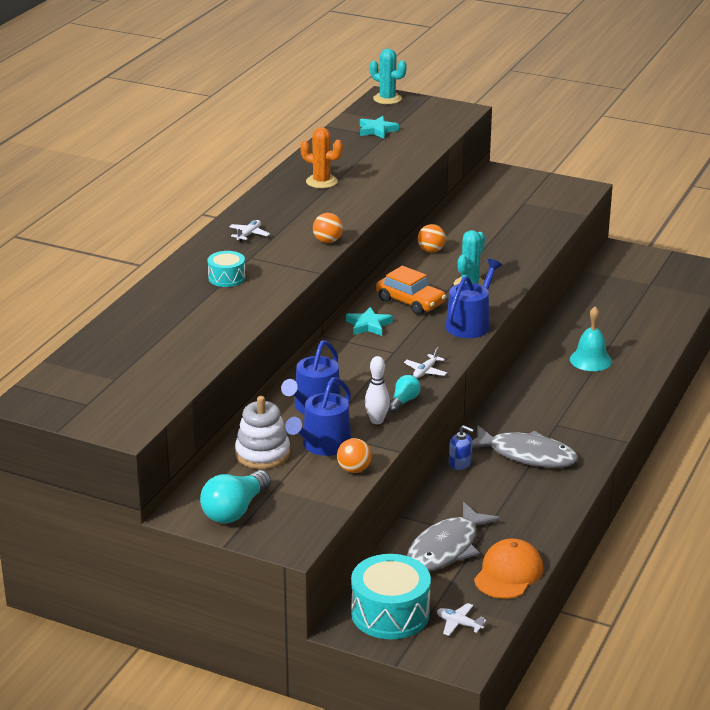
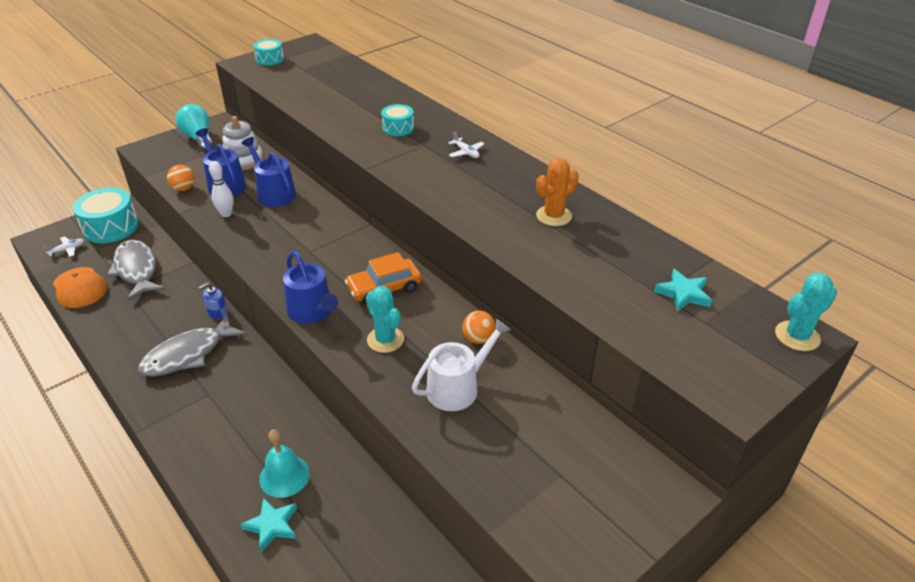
camera: 115 degrees right, 10 degrees up
(102, 413) = (270, 59): none -> turquoise drum
(327, 241) = (420, 186): orange ball -> none
(368, 325) = (364, 251): turquoise star -> turquoise star (272, 525)
(403, 401) = (236, 234): turquoise light bulb -> none
(425, 371) = (264, 258): white plane -> none
(488, 247) = (458, 387): none -> white watering can

